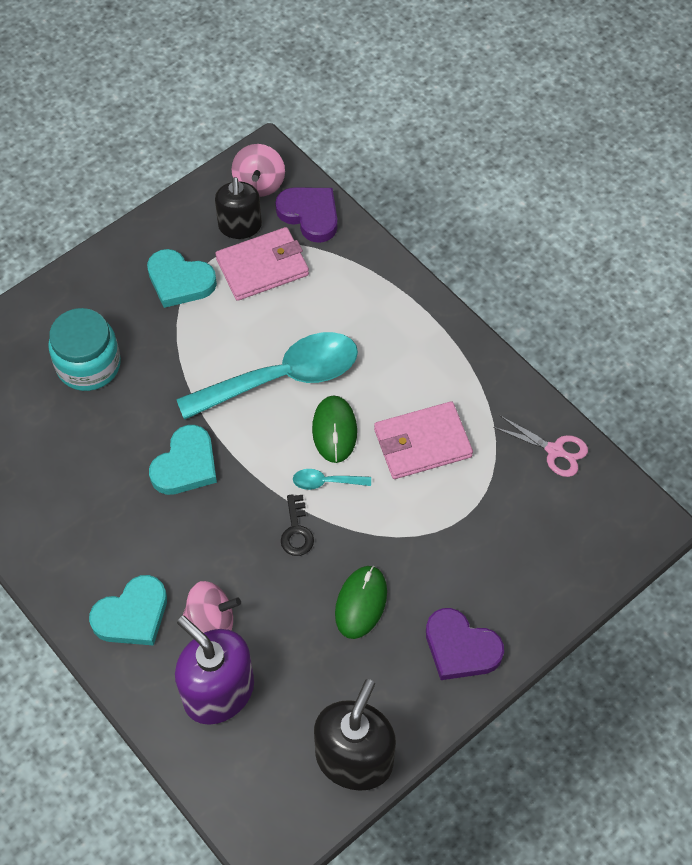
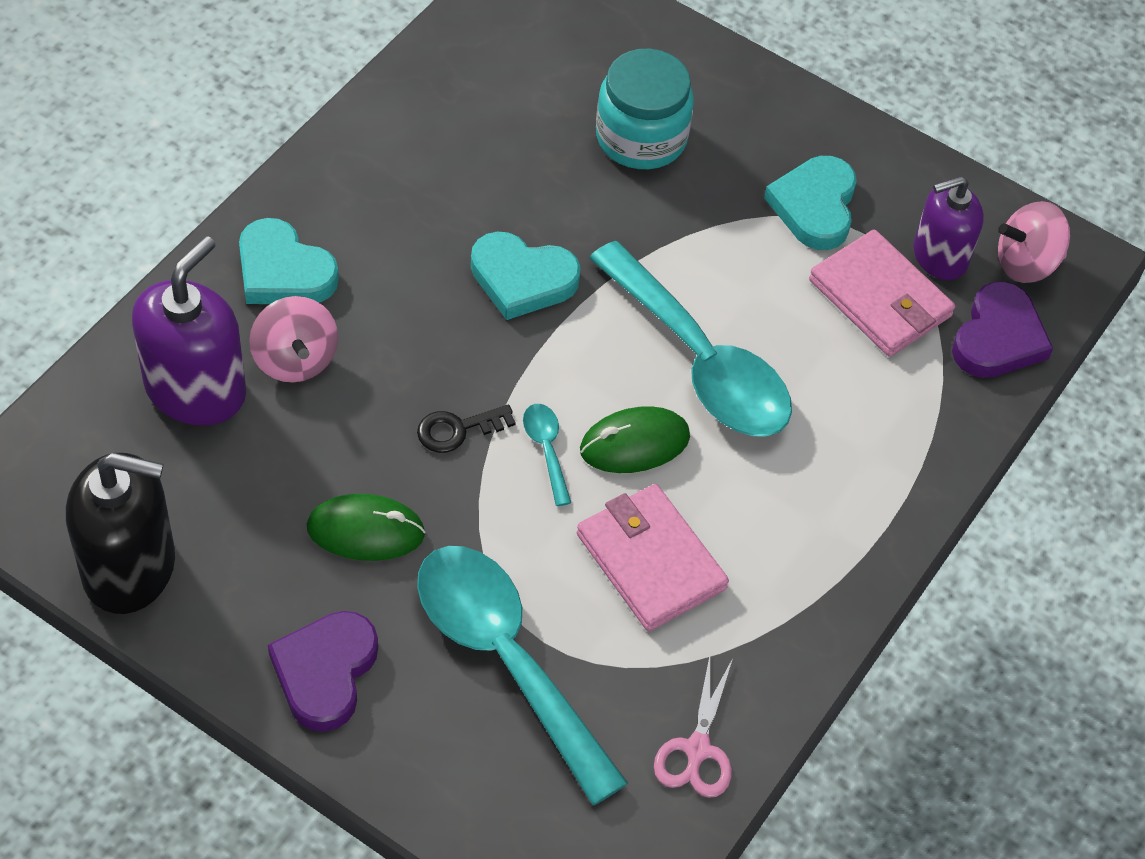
camera: 70 degrees right, 5 degrees down
(240, 226) = (939, 256): black soap dispenser -> purple soap dispenser
(473, 540) = (505, 659): none -> turquoise spoon

